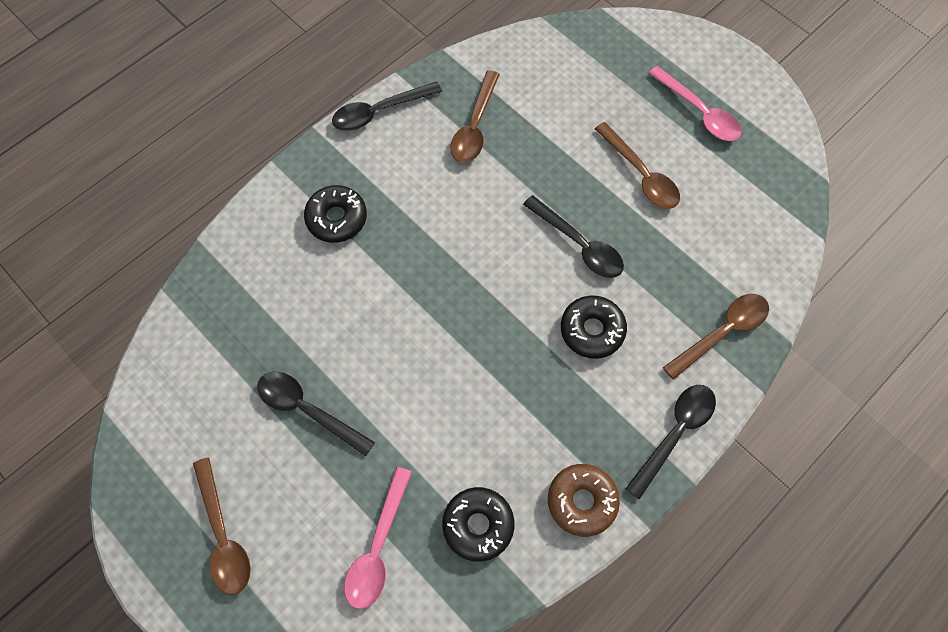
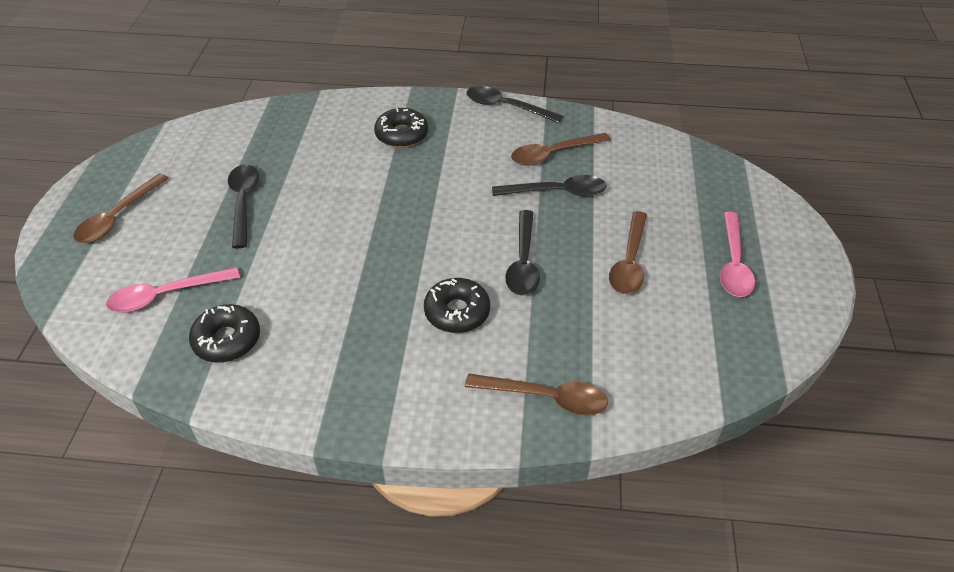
camera: 50 degrees right, 20 degrees down
(582, 501) = (299, 391): brown donut -> none
(675, 434) = (416, 419): black spoon -> black spoon (556, 192)

